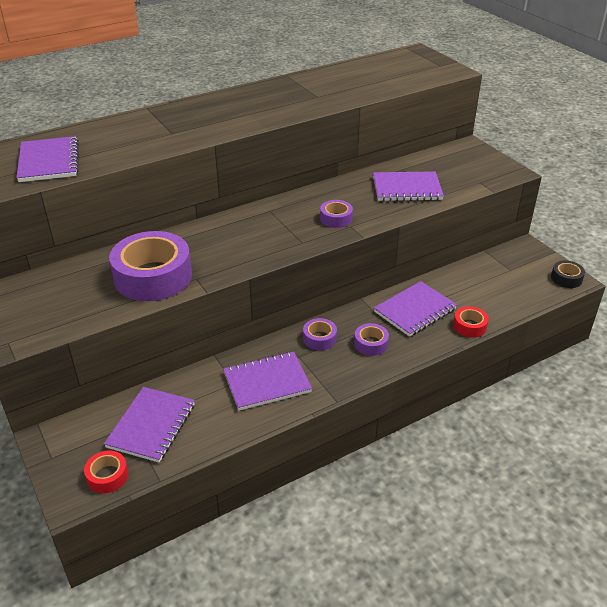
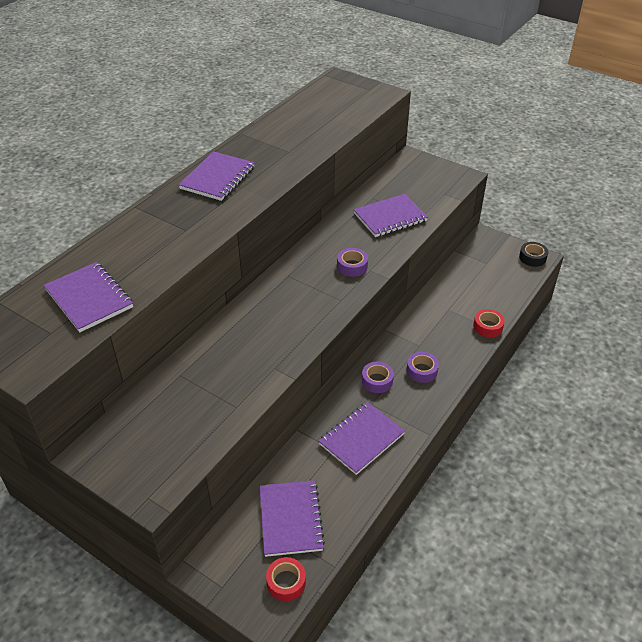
camera: 25 degrees left, 5 degrees up
(153, 276) = (233, 379): purple tape -> none
(415, 310) = (437, 327): purple notebook -> purple notebook (217, 178)

